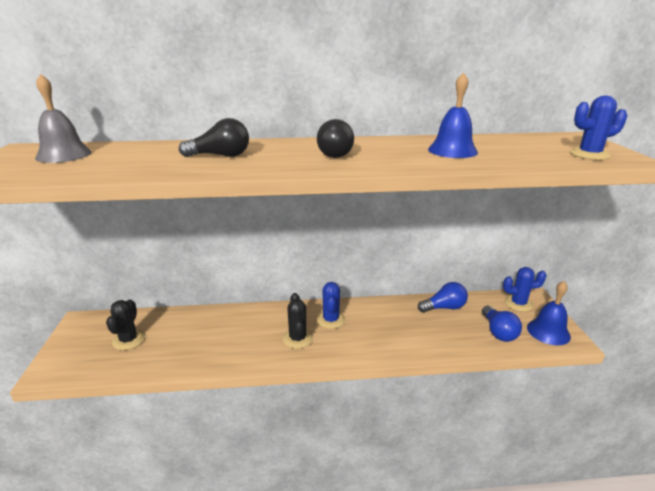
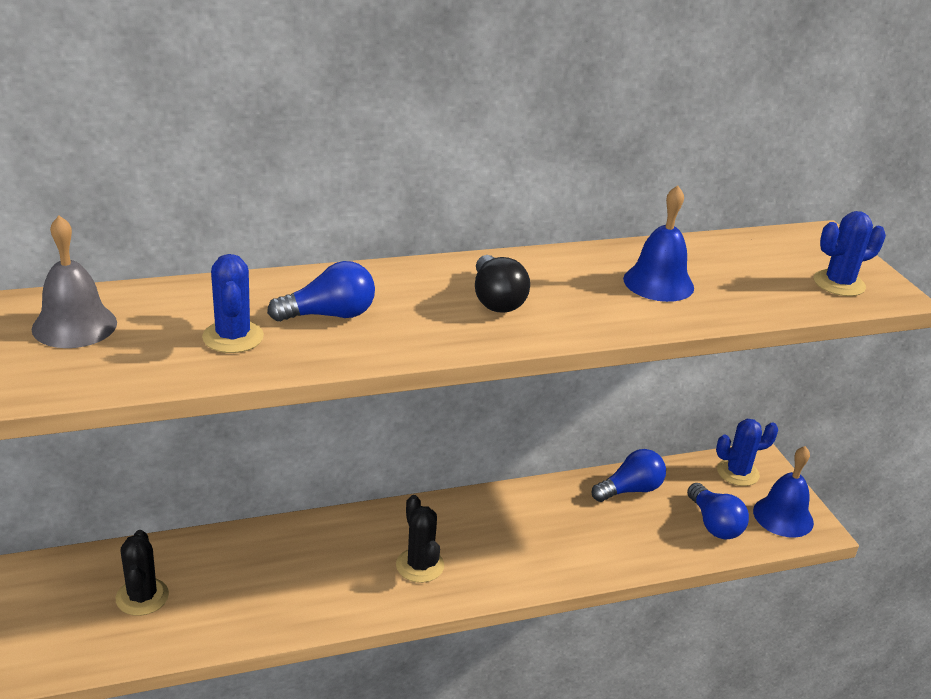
camera: 15 degrees left, 5 degrees up
(220, 156) = (329, 315): black light bulb -> blue light bulb
(331, 320) = (461, 528): blue cactus -> blue cactus (233, 337)

